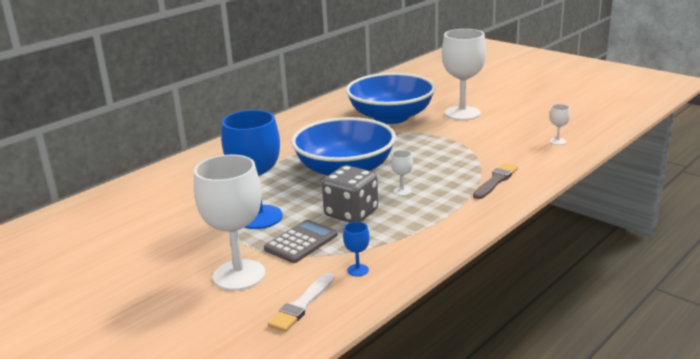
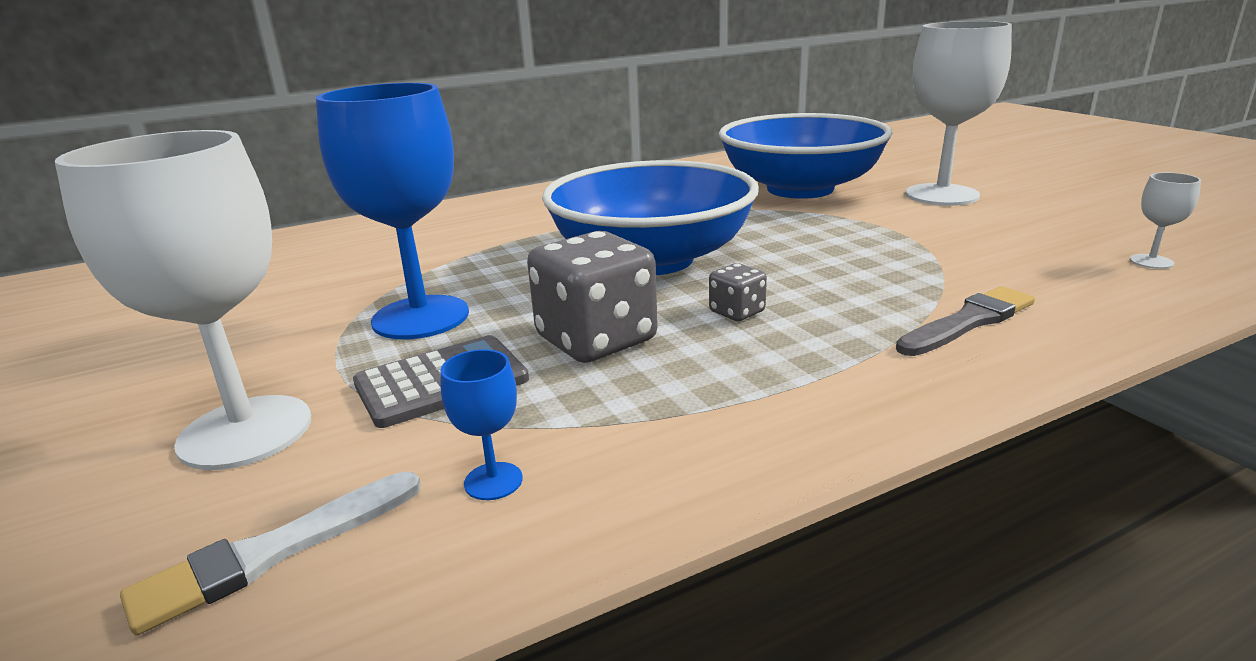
camera: 20 degrees right, 0 degrees up
(402, 191) = (737, 312): white goblet -> grey dice

